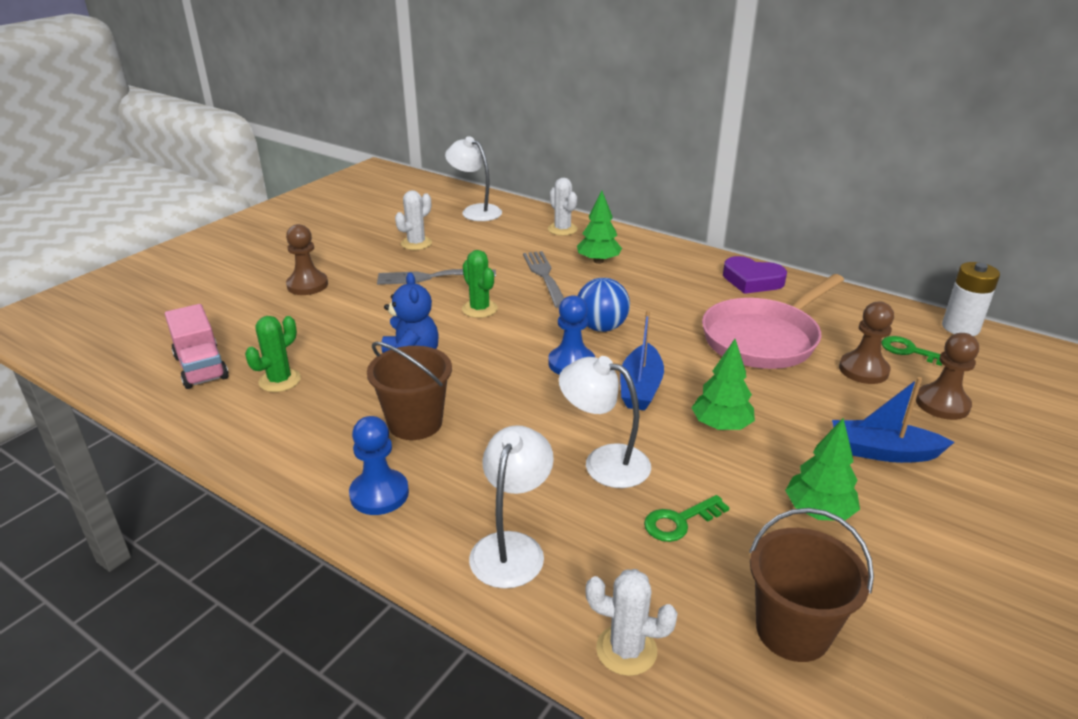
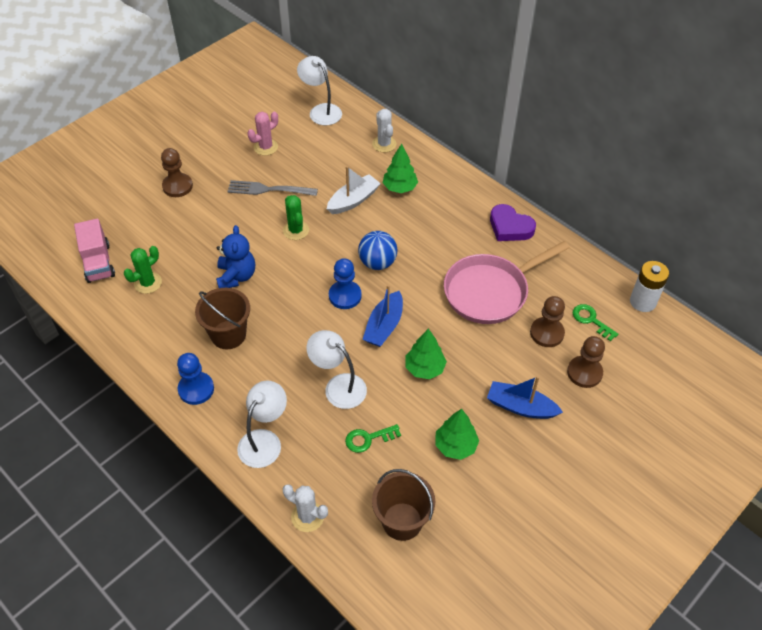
camera: 10 degrees right, 20 degrees up
(416, 243) = (265, 147): white cactus -> pink cactus
(544, 276) = (353, 200): grey fork -> white boat

